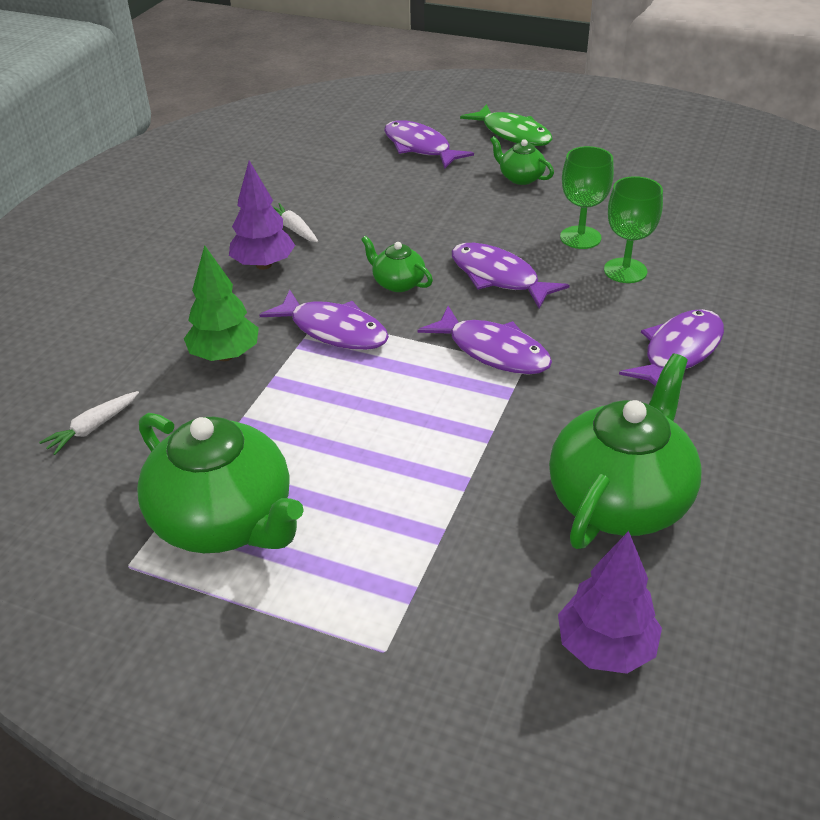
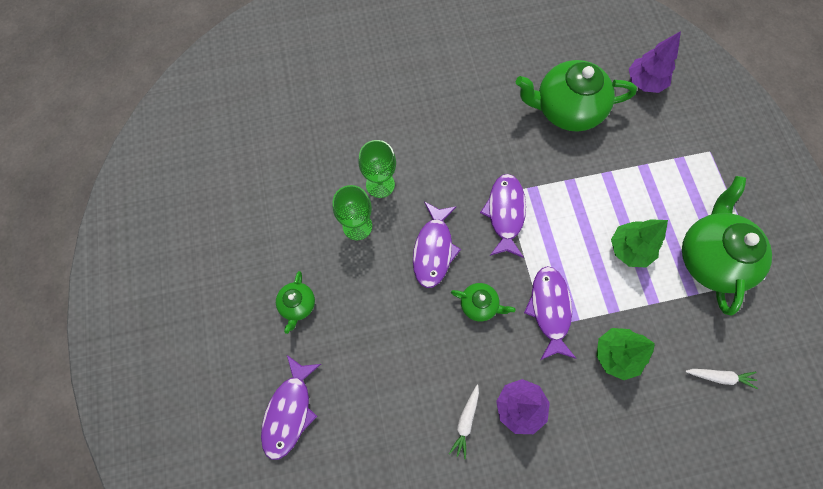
camera: 125 degrees left, 30 degrees up
(329, 440) = (629, 249): none -> green tree
(397, 283) = (479, 305): green teapot -> green teapot turned 75 degrees counterclockwise
(513, 134) = (226, 350): green fish -> none
(679, 352) = (442, 127): purple fish -> none

